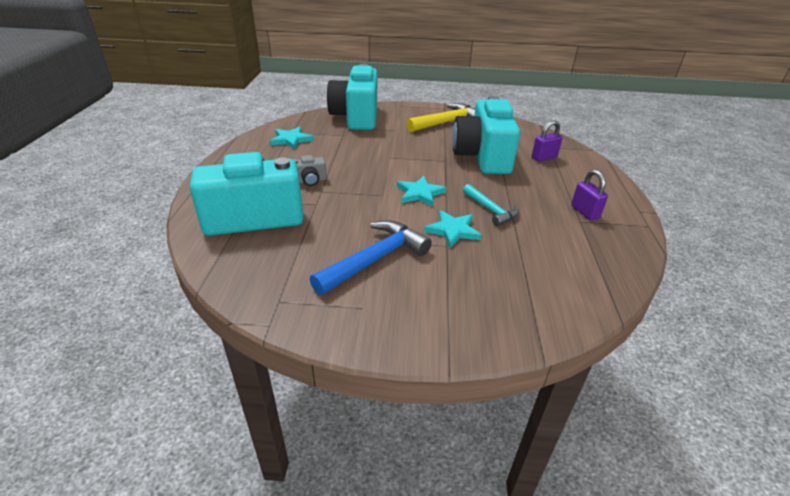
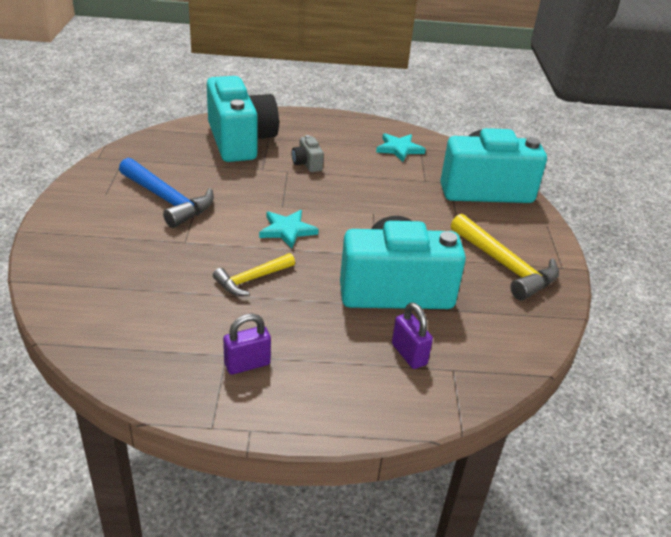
camera: 85 degrees right, 0 degrees up
(453, 230) = (210, 248): turquoise star -> none
(490, 210) = (252, 279): turquoise hammer -> yellow hammer

